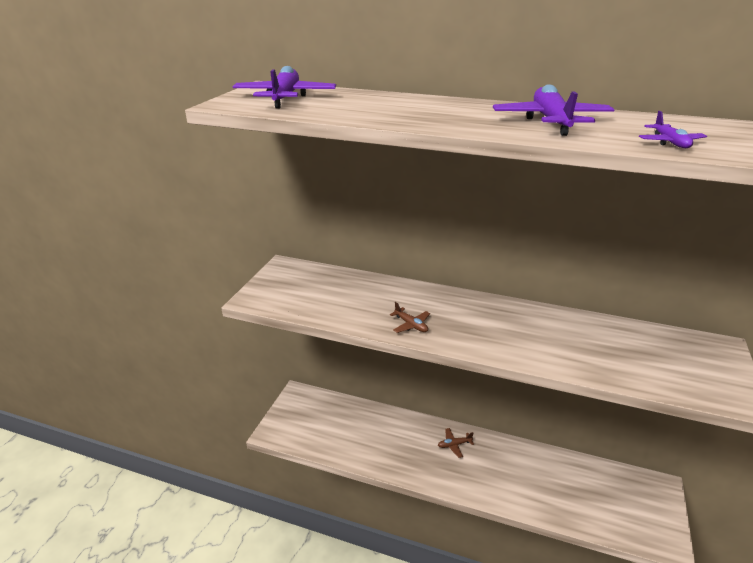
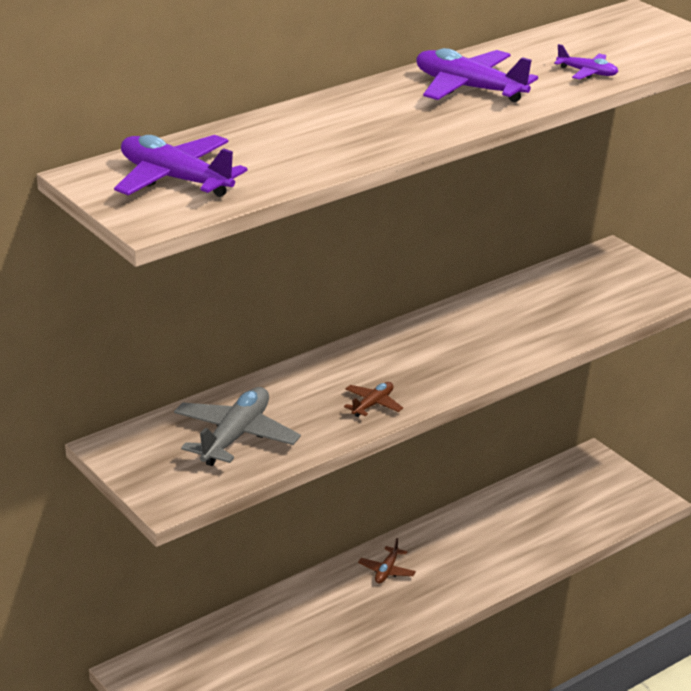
camera: 55 degrees left, 0 degrees up
(329, 294) = (236, 436): none -> grey plane
(411, 325) = (373, 404): brown plane -> brown plane turned 45 degrees counterclockwise

